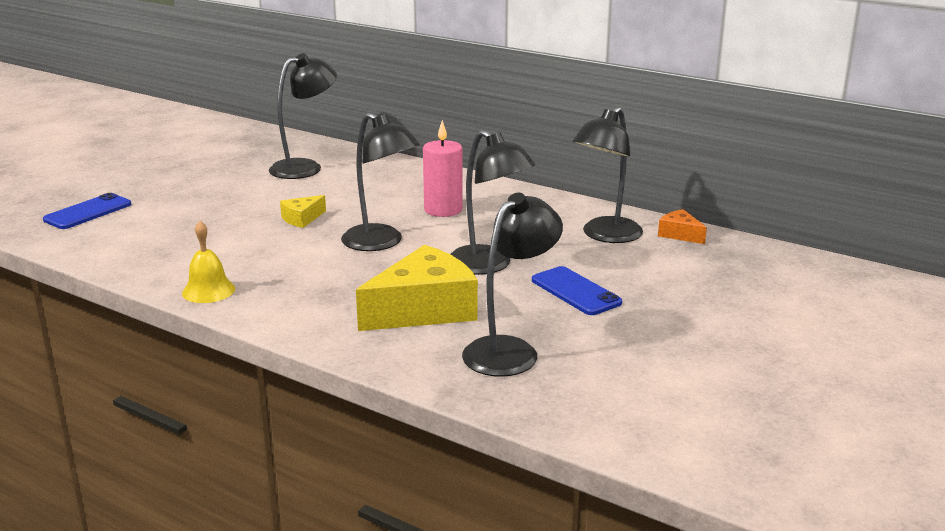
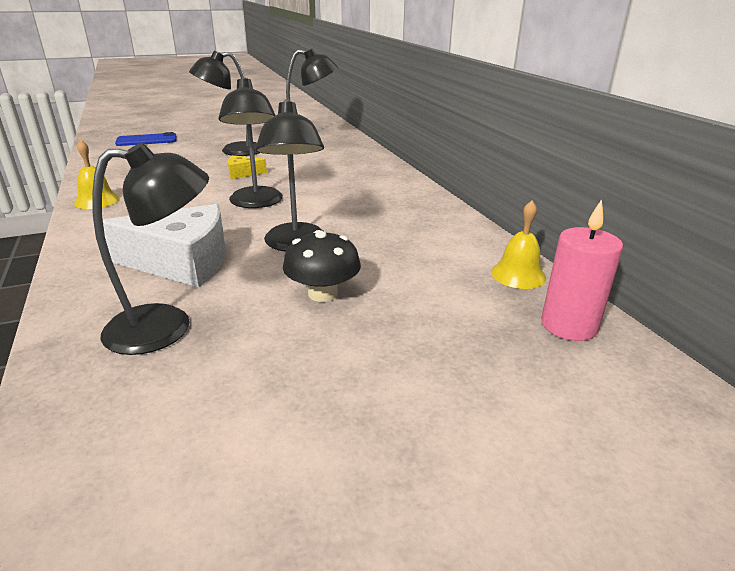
camera: 35 degrees right, 5 degrees up
(424, 309) = (181, 262): yellow cheese -> white cheese
(443, 210) = (344, 193): pink candle -> pink candle (569, 325)
(575, 291) = (323, 293): blue phone -> black mushroom
(605, 236) = (440, 252): black lamp -> black lamp (233, 151)
(680, 234) = (518, 275): orange cheese -> yellow bell

